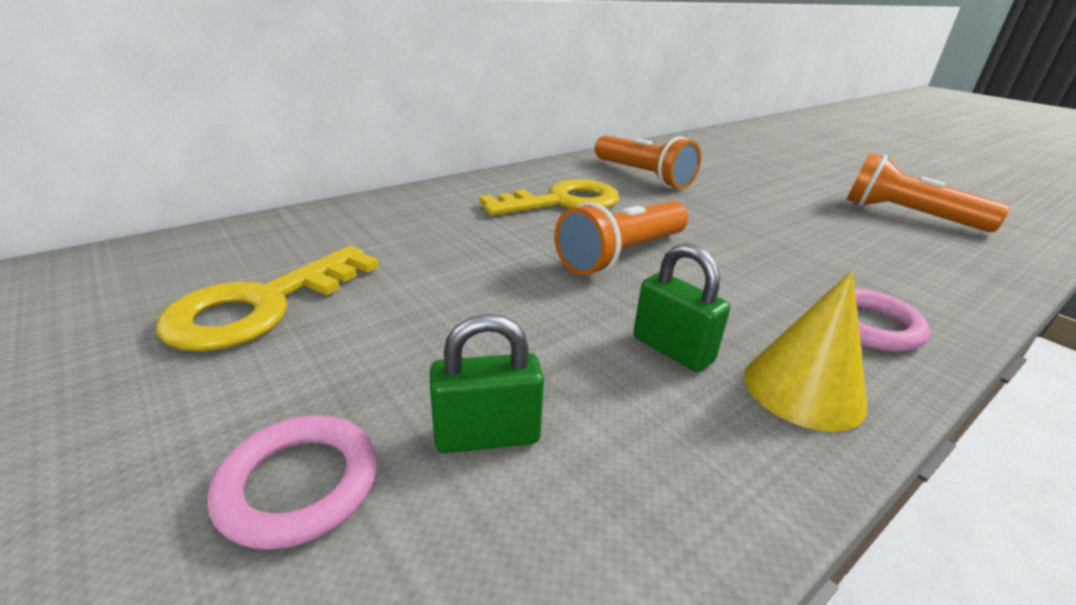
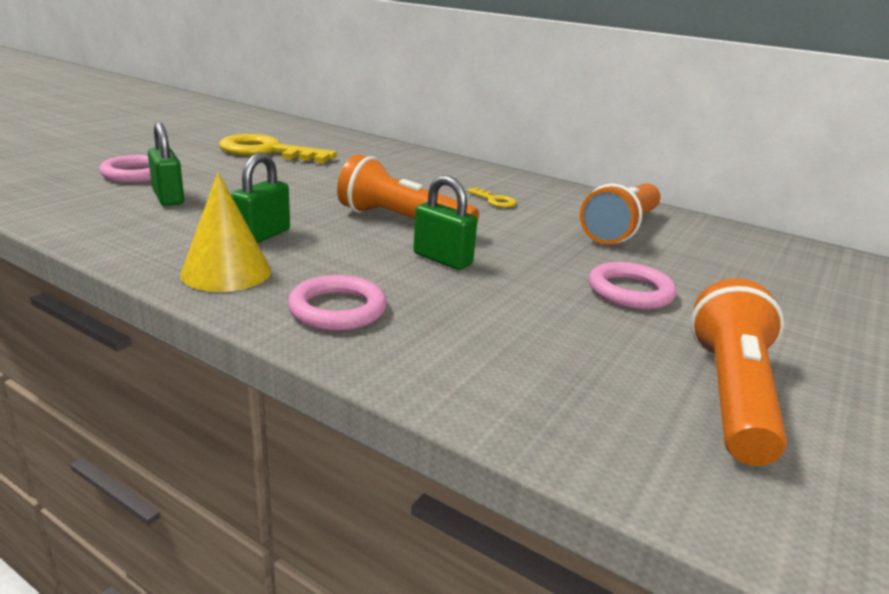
camera: 70 degrees right, 5 degrees down
(562, 202) = (494, 200): yellow key -> yellow key, size x0.42
(726, 254) = (442, 259): none -> green padlock
(770, 203) = (630, 291): none -> pink ring

